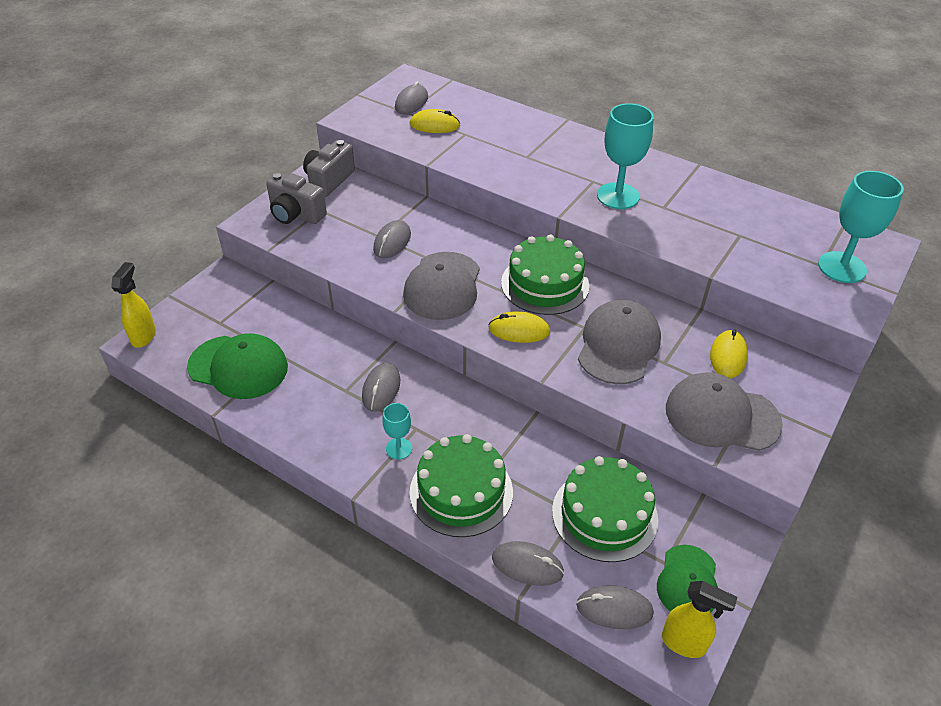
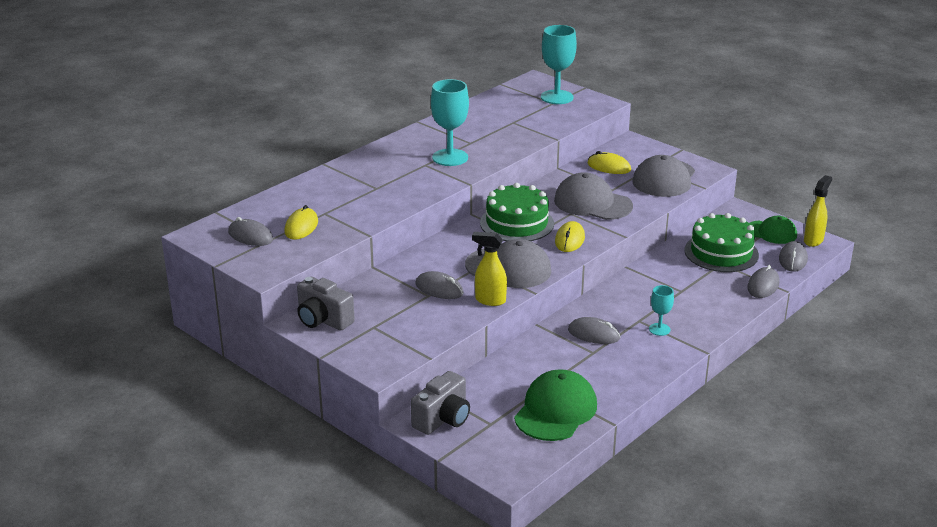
camera: 80 degrees left, 15 degrees down
(144, 336) = (501, 473): yellow spray bottle -> yellow spray bottle (490, 300)
(296, 214) = (376, 341): grey camera -> grey camera (443, 419)
(461, 492) = (701, 305): green cake -> none

